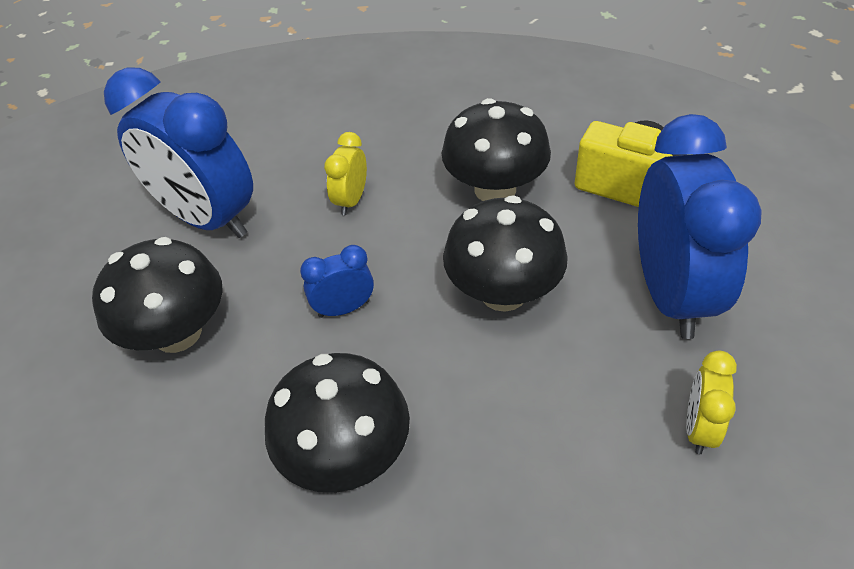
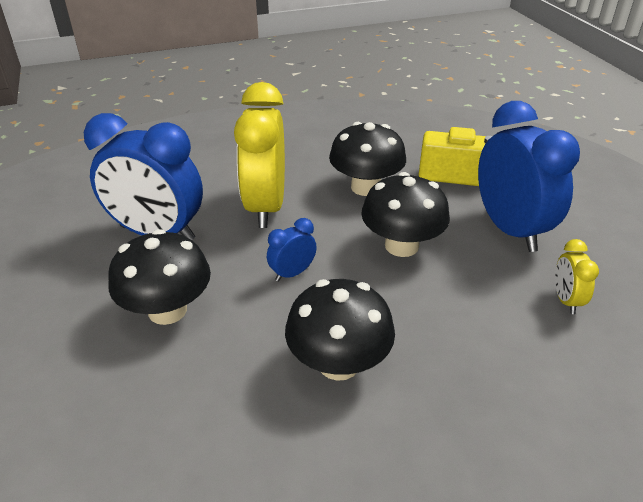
camera: 20 degrees left, 10 degrees down
(351, 200) = (265, 207): yellow clock -> yellow clock, size x2.23

